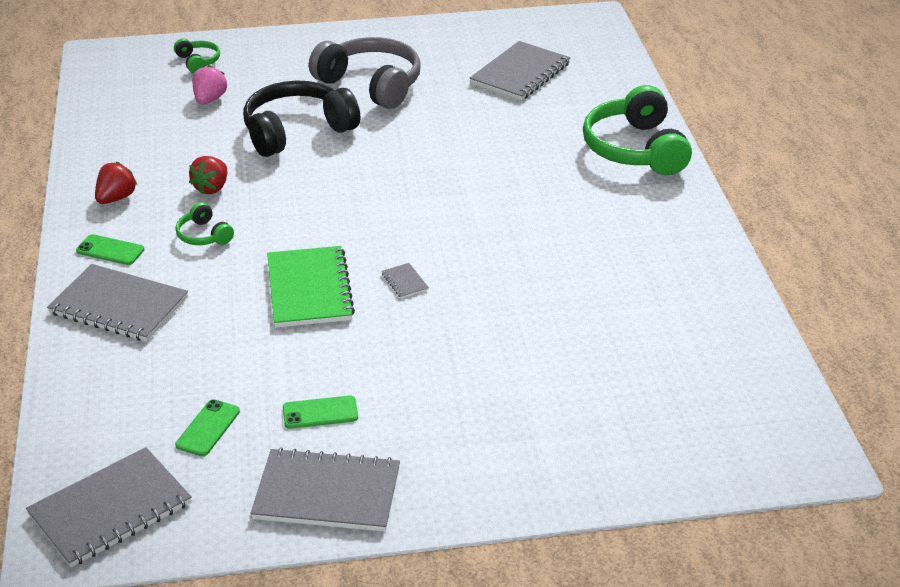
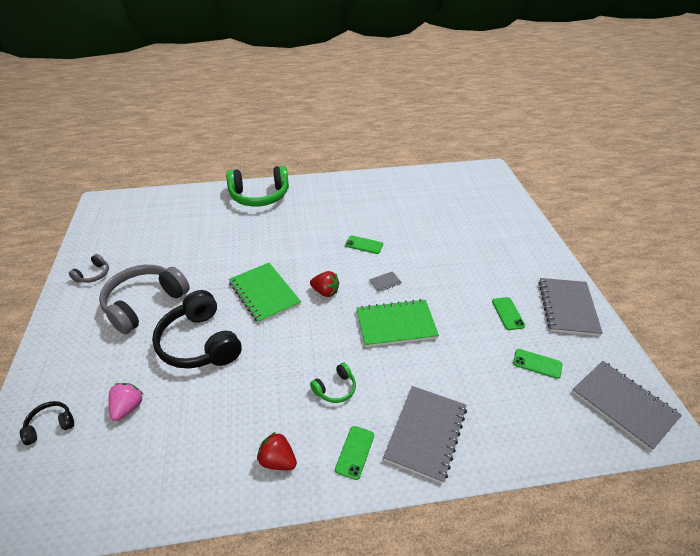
camera: 90 degrees left, 5 degrees up
(198, 62) = (50, 426): green headphones -> black headphones
(209, 99) = (128, 408): pink strawberry -> pink strawberry turned 90 degrees clockwise
(211, 188) = (271, 391): red strawberry -> red strawberry (325, 292)
(384, 171) = (264, 293): none -> green notebook
(428, 42) = (93, 274): none -> grey headphones
(502, 261) = (364, 245): none -> green phone
(520, 73) = (159, 233): grey notebook -> none

